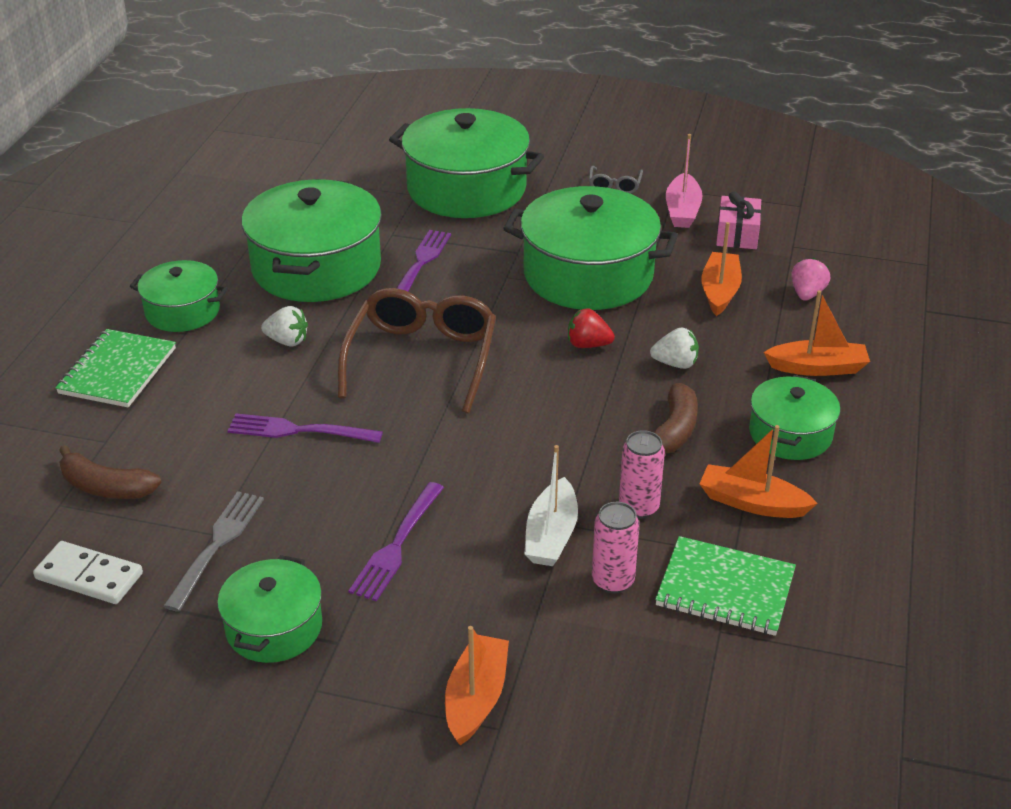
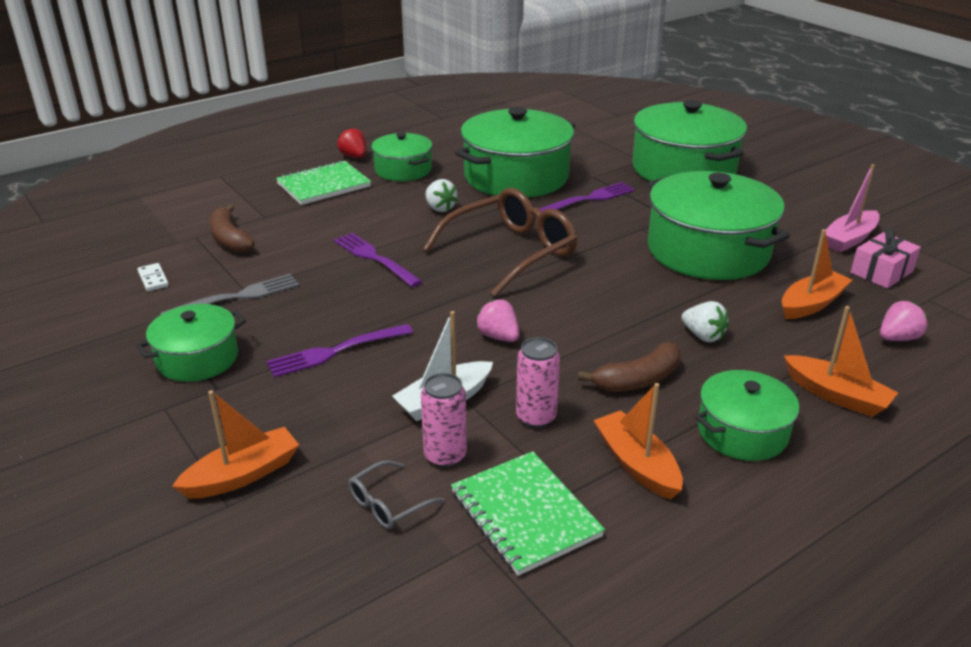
camera: 40 degrees right, 5 degrees down
(89, 576) = (153, 279): white domino -> white domino, size x0.59
(520, 451) = (498, 337): none -> pink strawberry
(588, 345) = (646, 293): red strawberry -> red strawberry (354, 157)
(614, 186) = (808, 204): grey glasses -> grey glasses (388, 504)

